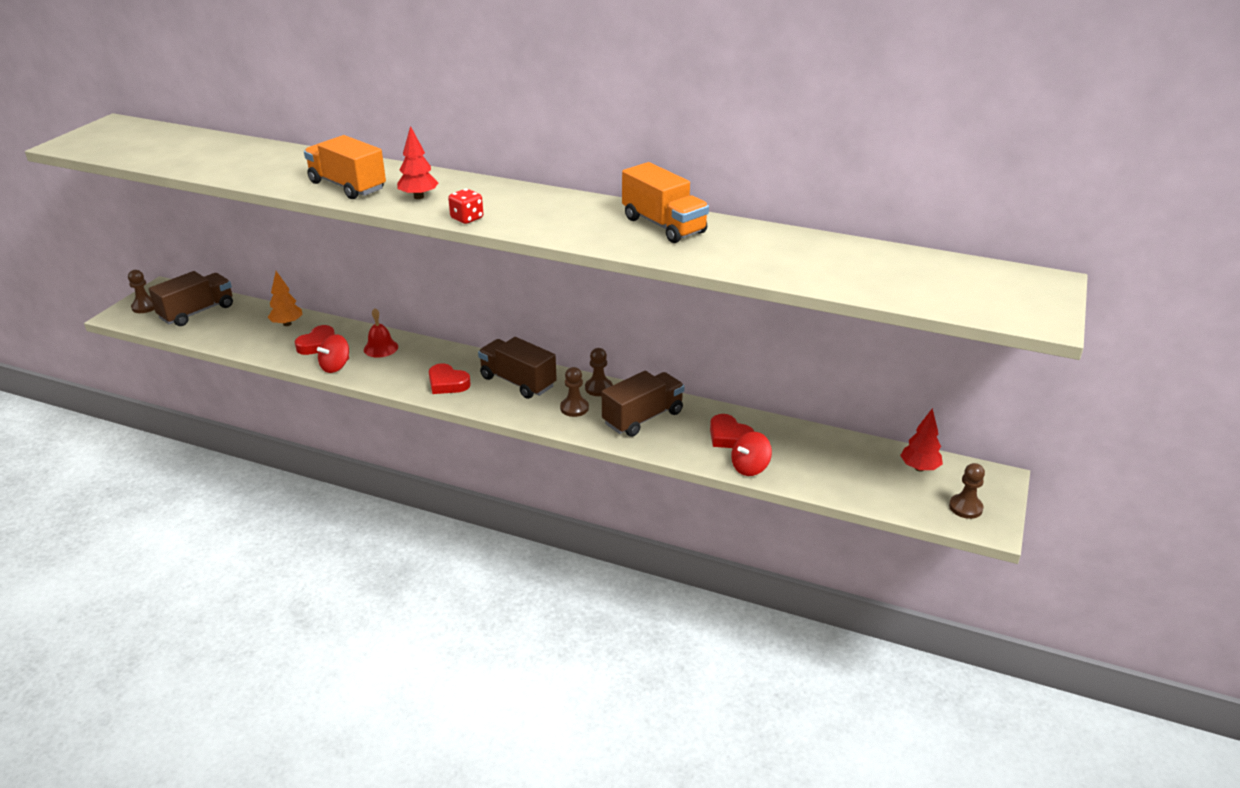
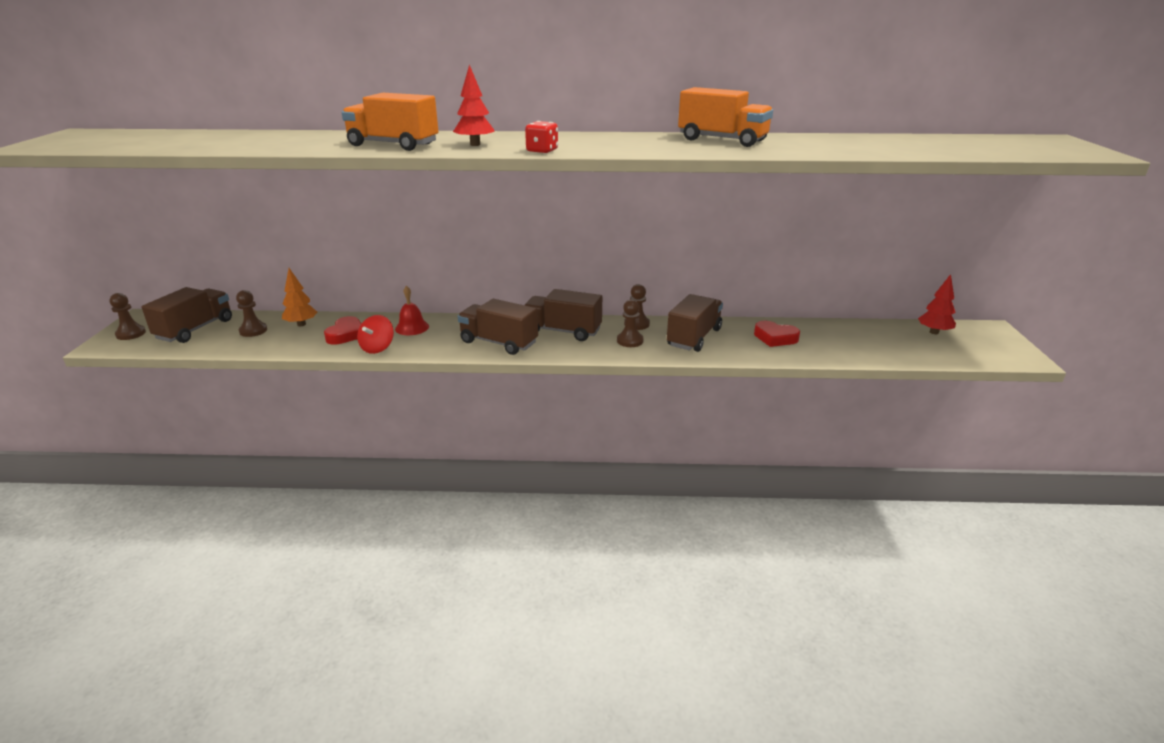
camera: 20 degrees left, 5 degrees down
(447, 383) = (499, 342): red heart -> brown truck
(750, 467) = (814, 355): red spinning top -> none
(965, 507) = (994, 350): brown pawn -> brown pawn (253, 331)

